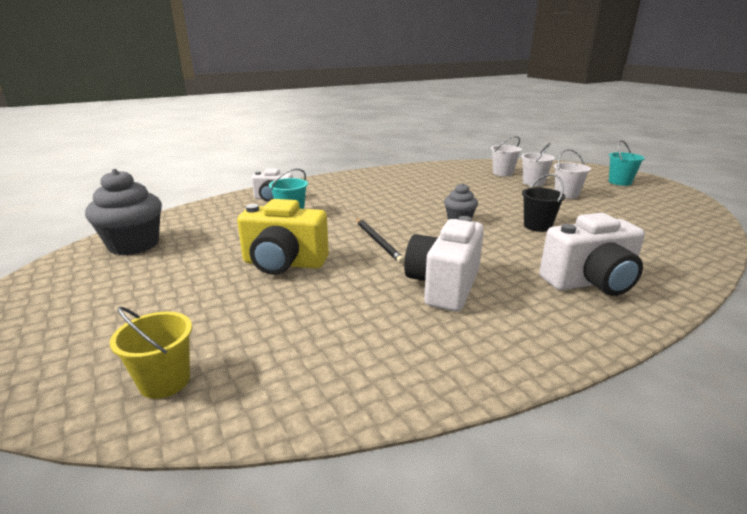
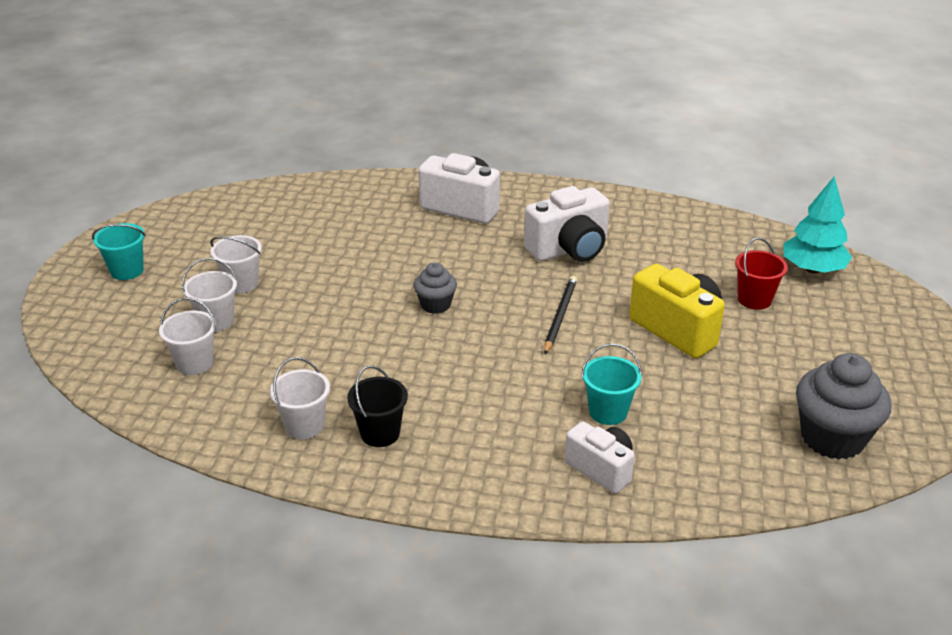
camera: 140 degrees left, 10 degrees up
(165, 381) = (812, 269): yellow bucket -> turquoise tree
(228, 312) = (754, 299): none -> red bucket
(421, 174) = (304, 425): none -> white bucket
(537, 226) = (380, 262): black bucket -> black bucket (380, 433)

